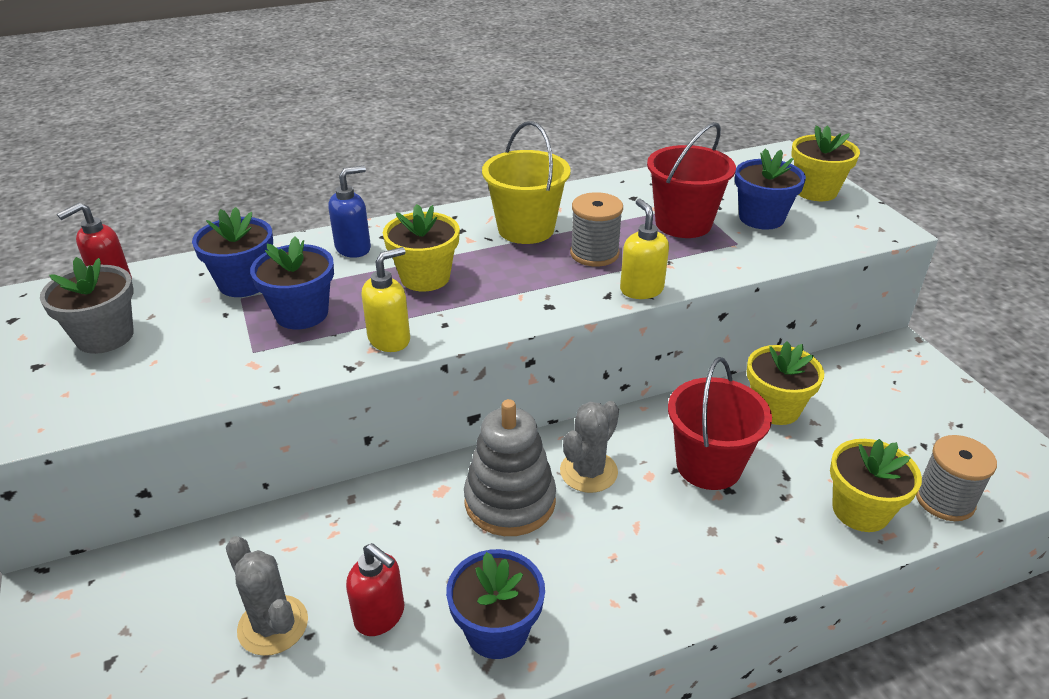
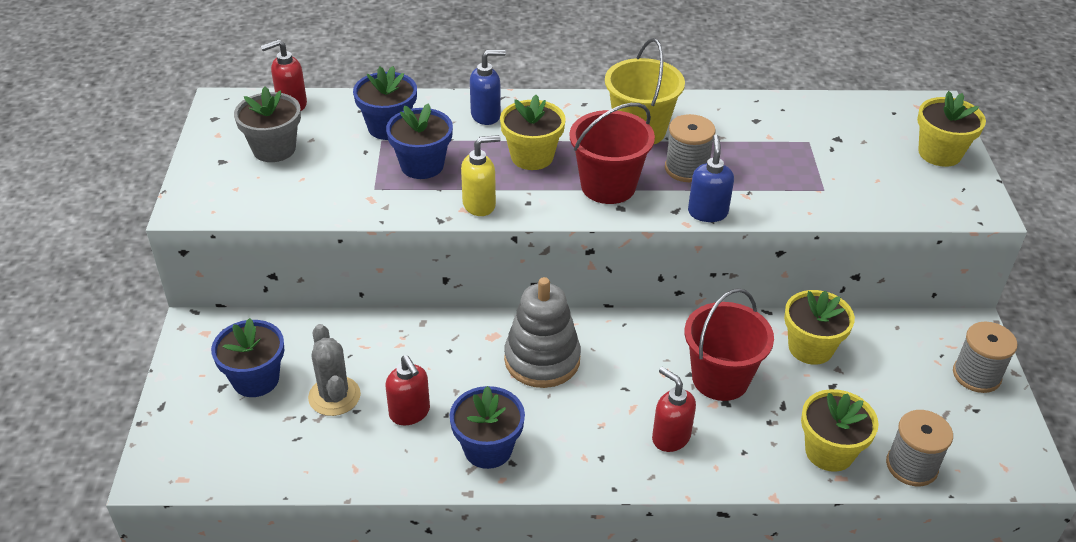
camera: 20 degrees right, 5 degrees up
(588, 471) = (617, 355): grey cactus -> none
(641, 289) = (707, 212): yellow soap dispenser -> blue soap dispenser
(683, 223) = (786, 158): red bucket -> red bucket (608, 186)
(695, 547) = (670, 437): none -> red soap dispenser
(761, 218) = (864, 169): blue flower pot -> blue flower pot (256, 379)
(937, 391) = (976, 375): none -> grey spool

